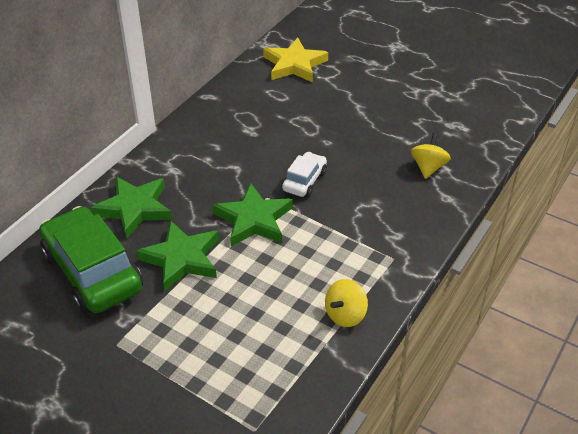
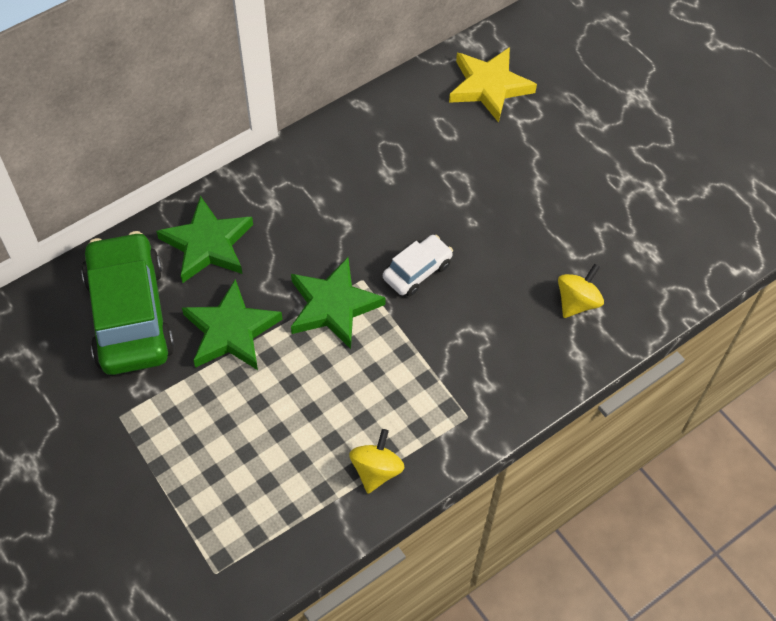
camera: 20 degrees right, 15 degrees up
(345, 315) = (376, 470): yellow spinning top -> yellow spinning top turned 135 degrees clockwise

